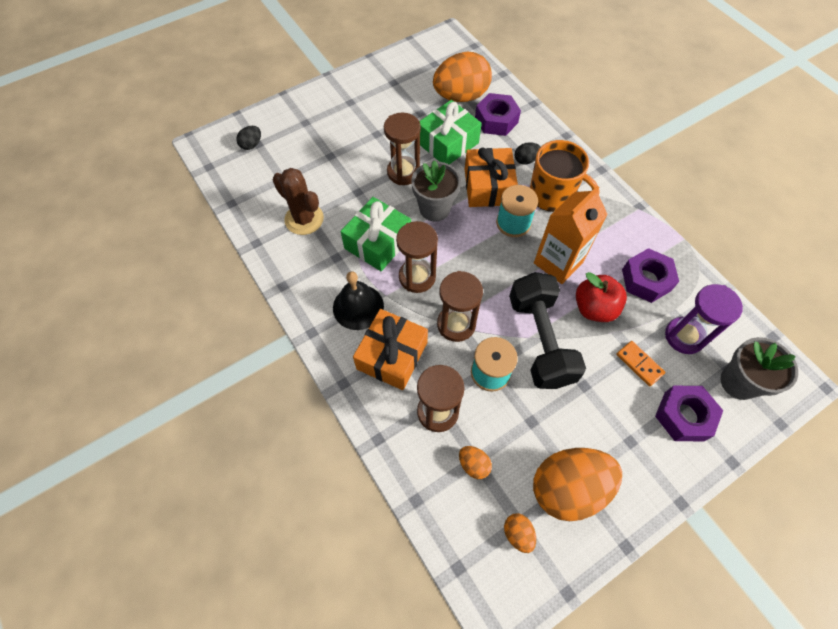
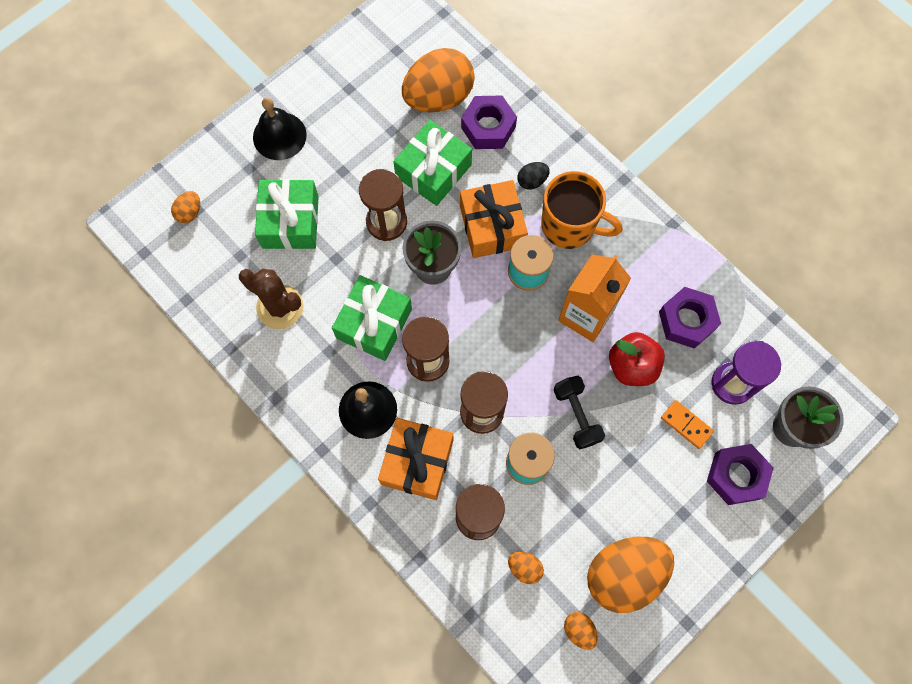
camera: 10 degrees left, 10 degrees up
(251, 145) = (189, 212): black egg -> orange egg
(327, 161) = (290, 221): none -> green gift
(333, 105) = (279, 136): none -> black bell
(540, 340) = (576, 415): black dumbbell -> black dumbbell, size x0.57

